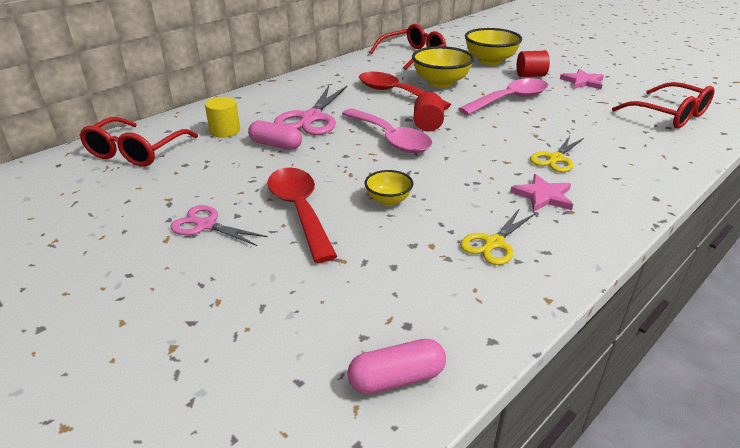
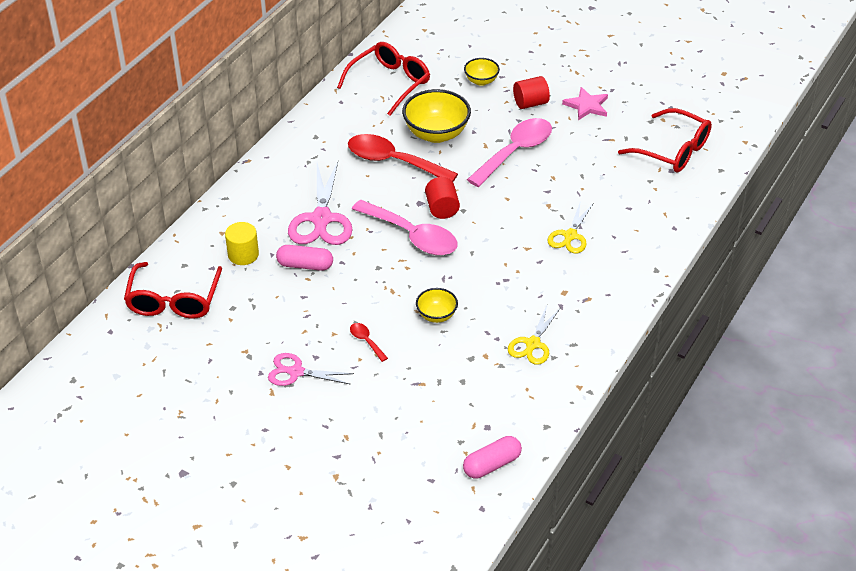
camera: 15 degrees left, 10 degrees up
(300, 210) = (366, 341): red spoon -> red spoon, size x0.43
(490, 61) = (481, 81): yellow bowl -> yellow bowl, size x0.55
(543, 196) = (564, 285): pink star -> none

